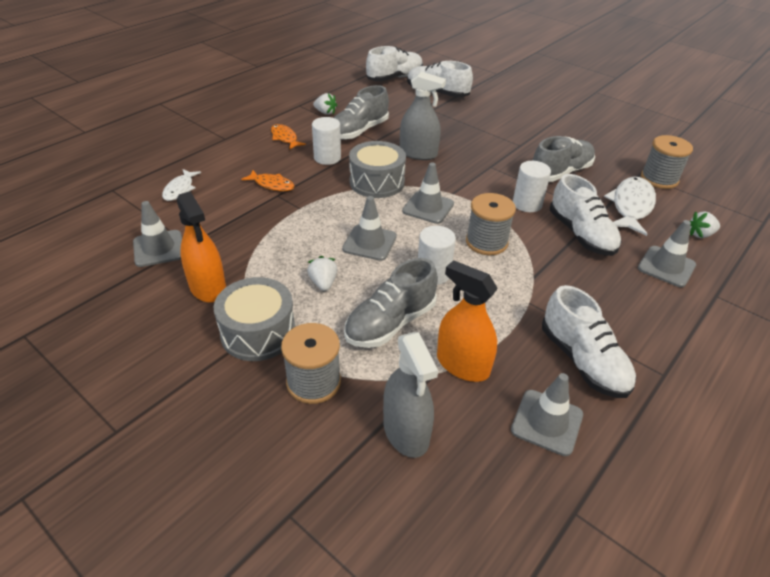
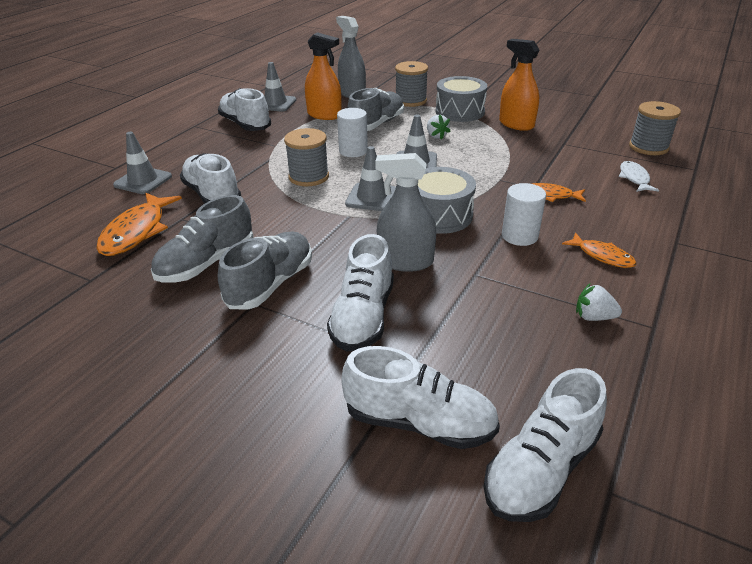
camera: 170 degrees right, 5 degrees down
(159, 248) = (582, 137): grey traffic cone -> none
(358, 131) = (510, 286): grey shoe -> grey shoe (270, 284)
(454, 130) = (363, 317): none -> white shoe
(527, 204) = (262, 216): white cylinder -> none
(631, 206) = (137, 232): white fish -> orange fish
(659, 179) = (67, 275): grey spool -> grey spool (648, 147)
(700, 234) = (80, 212): white strawberry -> none

